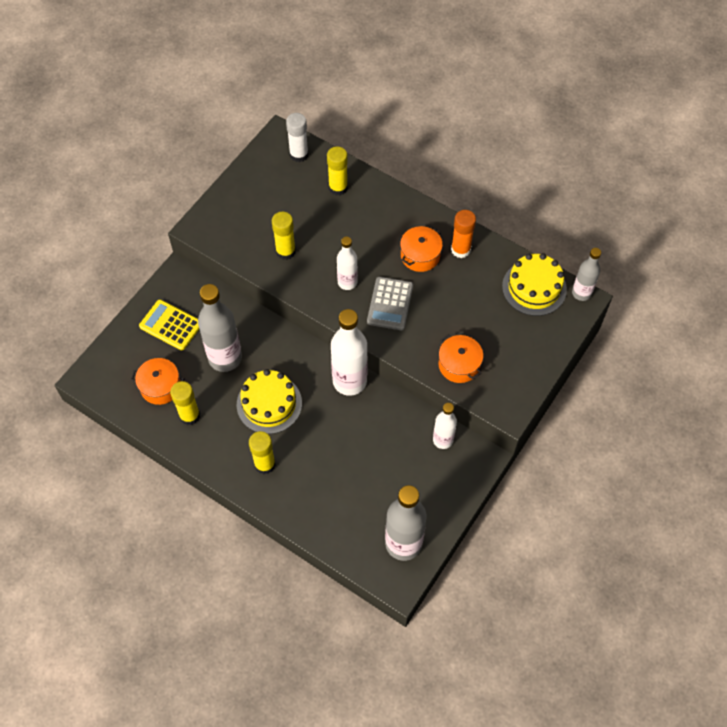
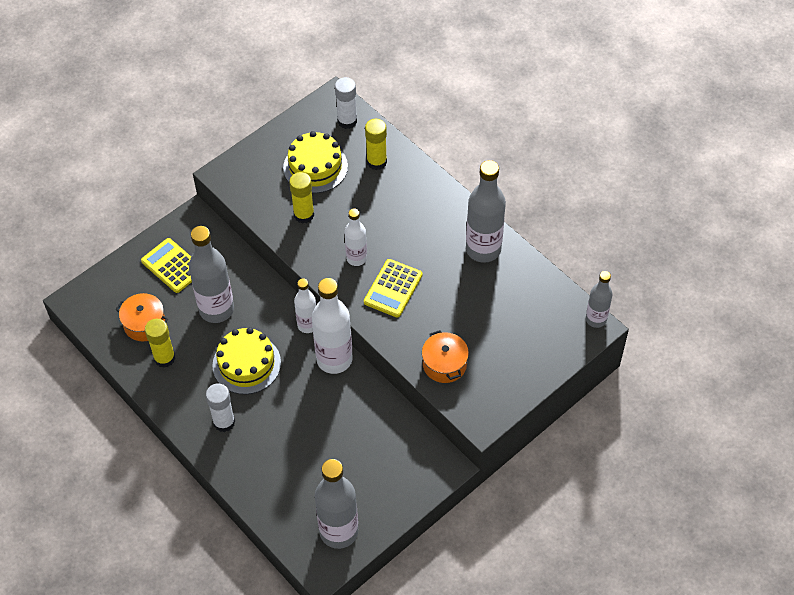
camera: 15 degrees right, 5 degrees down
(264, 464) = (224, 422): yellow glue stick -> white glue stick
(390, 304) = (393, 288): grey calculator -> yellow calculator
(420, 255) = (439, 247): orange pot -> none
(443, 440) = (411, 439): white bottle -> white bottle (307, 325)
(460, 249) = (483, 249): orange glue stick -> grey bottle
(534, 288) = (547, 303): yellow cake -> yellow cake (315, 167)

